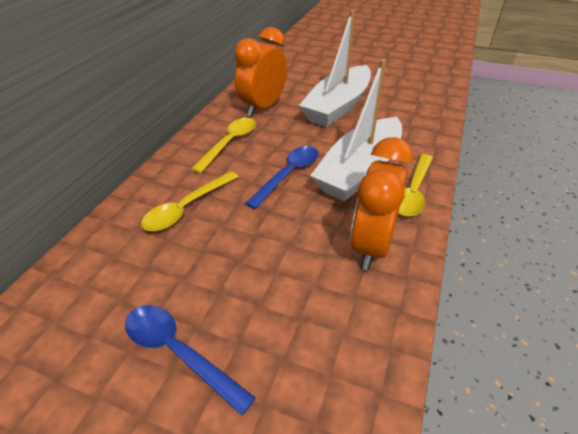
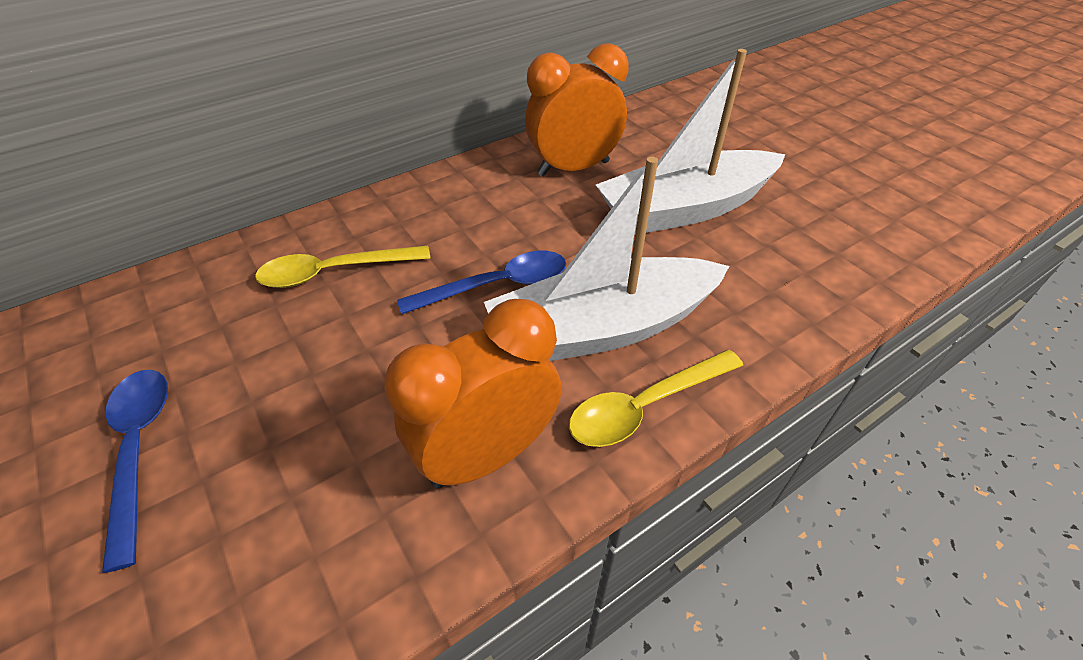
camera: 35 degrees right, 5 degrees up
(230, 143) = (474, 205): yellow spoon -> none

